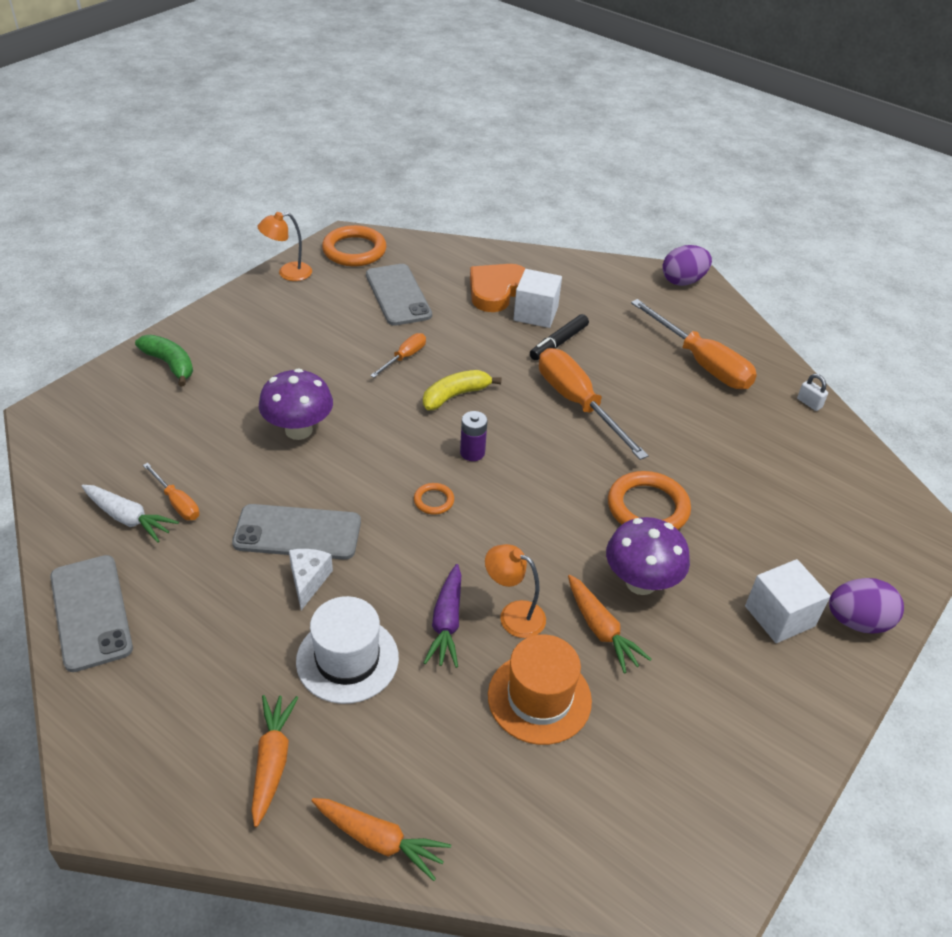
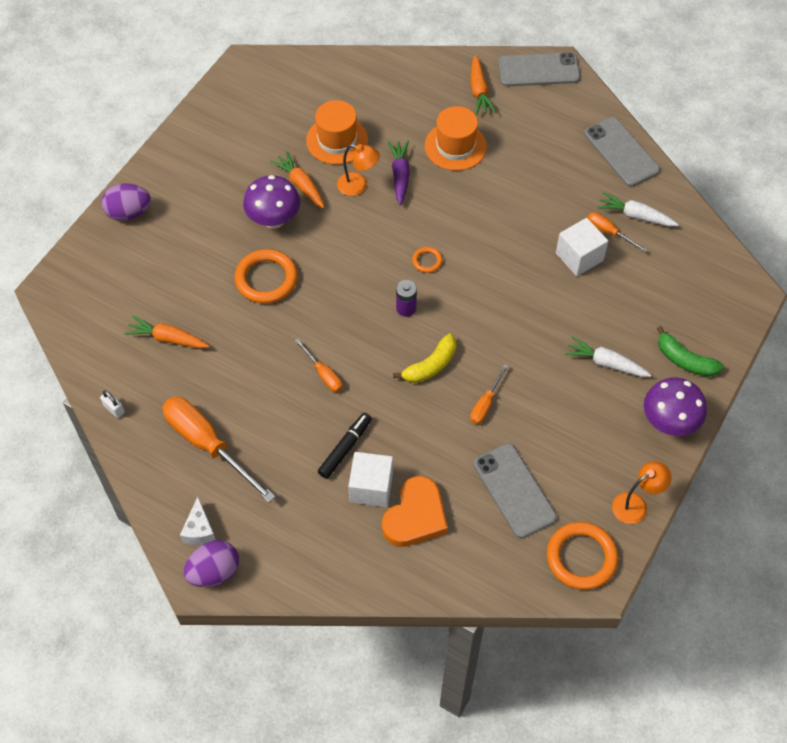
camera: 175 degrees right, 15 degrees up
(258, 373) = (605, 363): none -> white carrot
(297, 532) = (516, 222): grey phone -> grey phone (538, 70)
(299, 430) = (548, 308): purple mushroom -> purple mushroom (669, 422)
(308, 581) = (496, 190): white cheese -> white cheese (199, 530)
(347, 659) = (455, 146): white hat -> orange hat
(379, 840) = (412, 65): orange carrot -> orange carrot (168, 338)
(578, 403) = (323, 374): orange screwdriver -> orange screwdriver, size x0.49
(779, 616) = (181, 209): white cube -> white cube (579, 257)

